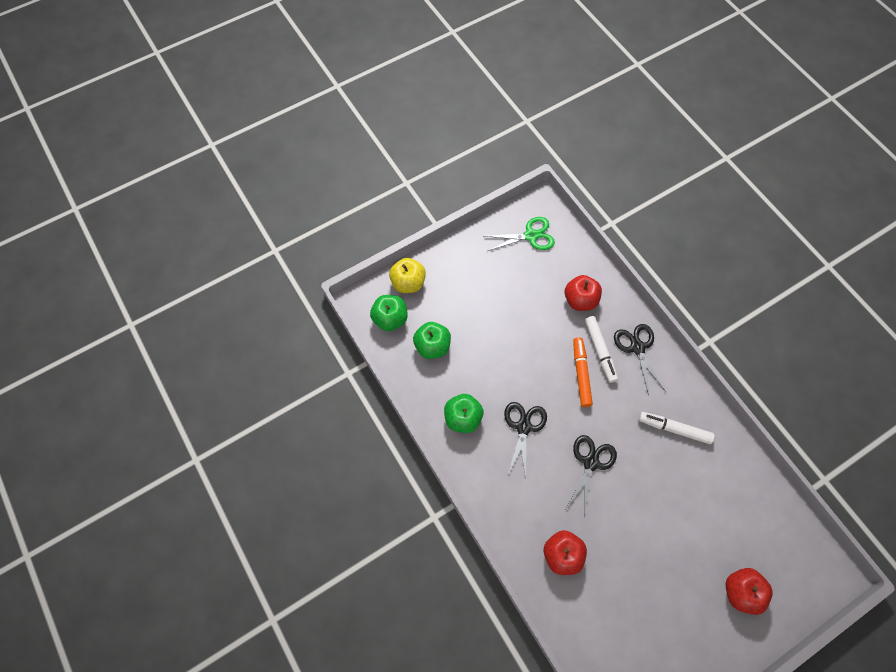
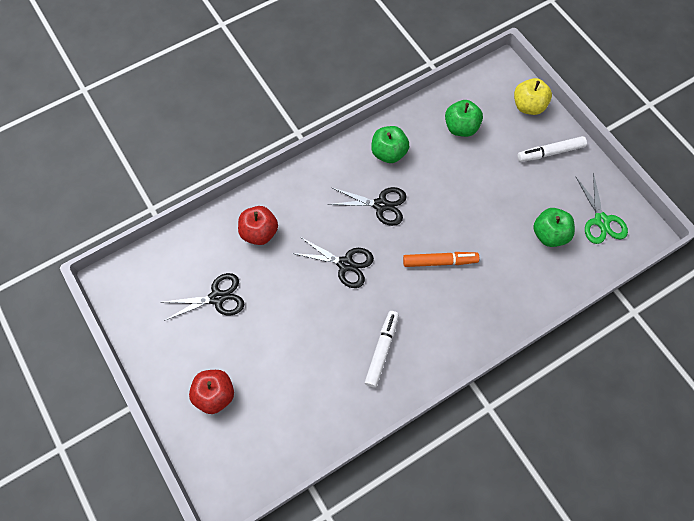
camera: 90 degrees right, 0 degrees up
(390, 319) = (487, 92): green apple -> green apple (549, 234)
(580, 300) = (526, 266): red apple -> none
(600, 351) = (467, 282): white marker -> white marker (550, 152)
(637, 348) = (473, 322): black scissors -> black scissors (217, 297)

